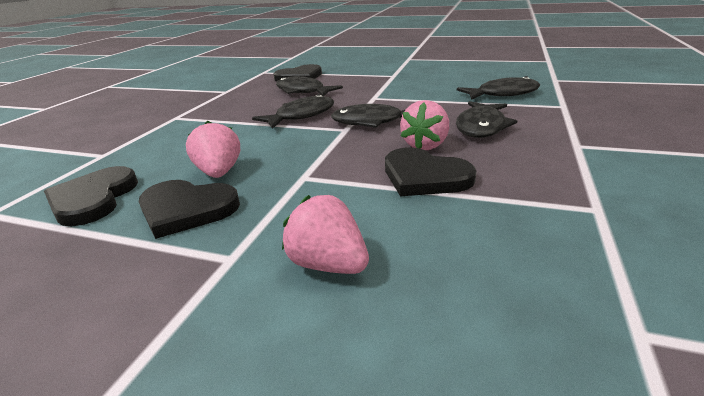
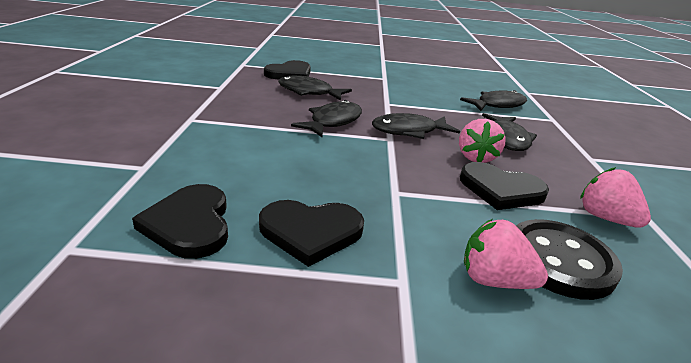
camera: 20 degrees left, 0 degrees up
(219, 172) = (306, 188): pink strawberry -> pink strawberry (605, 218)
(427, 250) = (559, 261): none -> black button

